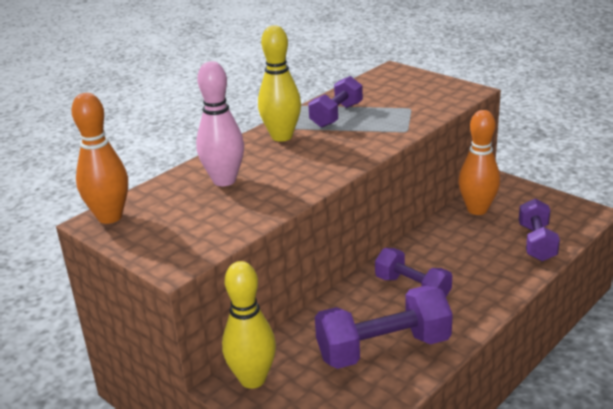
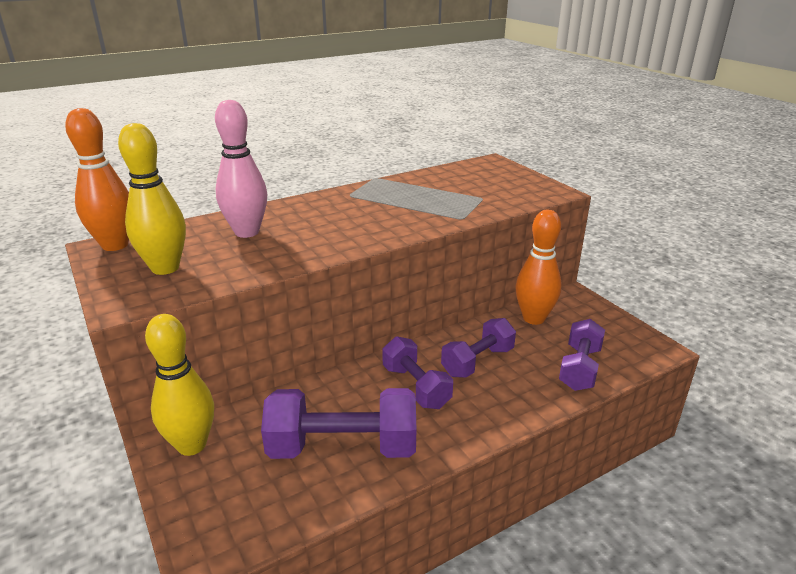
camera: 15 degrees right, 0 degrees up
(282, 136) = (336, 202): yellow bowling pin -> yellow bowling pin (165, 268)
(336, 115) = (404, 192): purple dumbbell -> purple dumbbell (477, 361)

